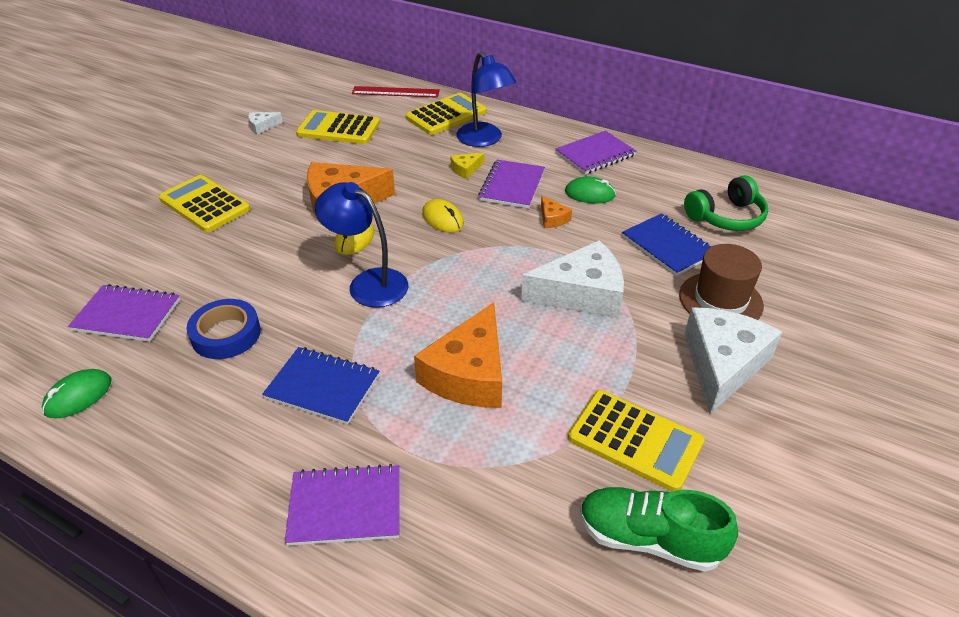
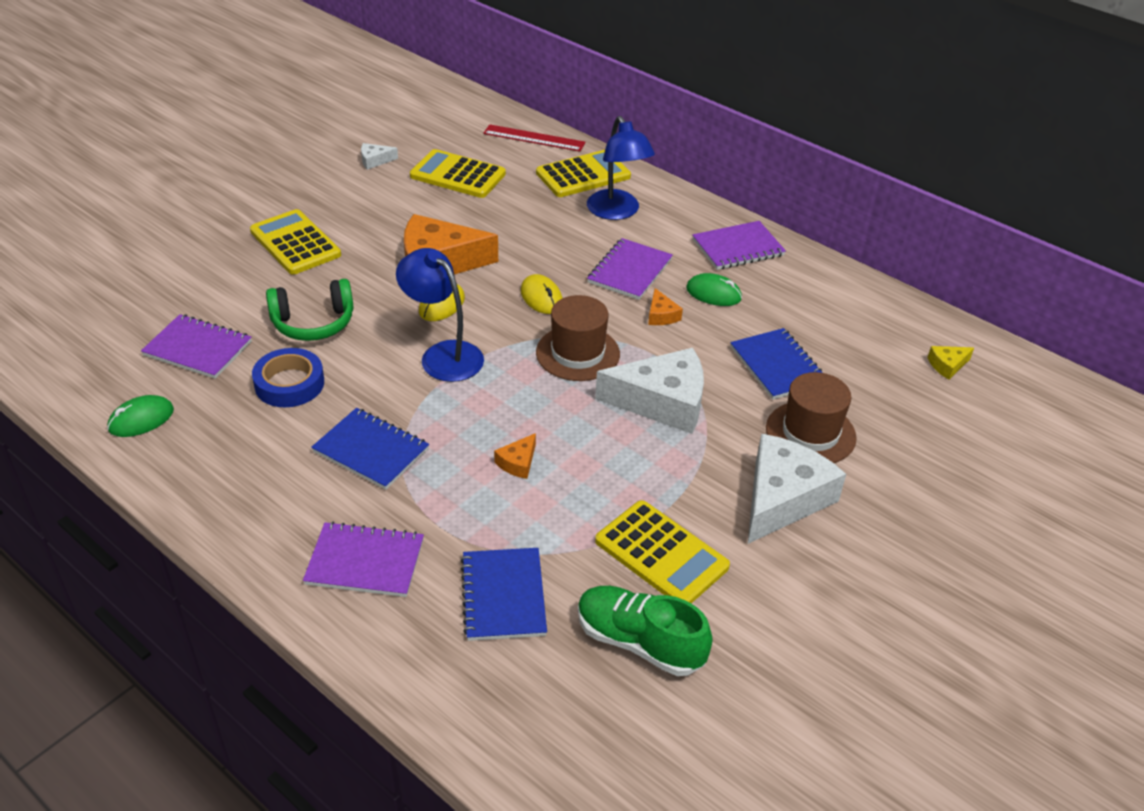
camera: 10 degrees right, 0 degrees up
(466, 169) = (584, 244): yellow cheese -> yellow cheese (947, 365)
(469, 374) = (518, 463): orange cheese -> orange cheese, size x0.43
(491, 262) = (577, 353): none -> brown hat
(497, 516) = (503, 596): none -> blue notebook
(726, 217) = (858, 344): green headphones -> green headphones (313, 323)

